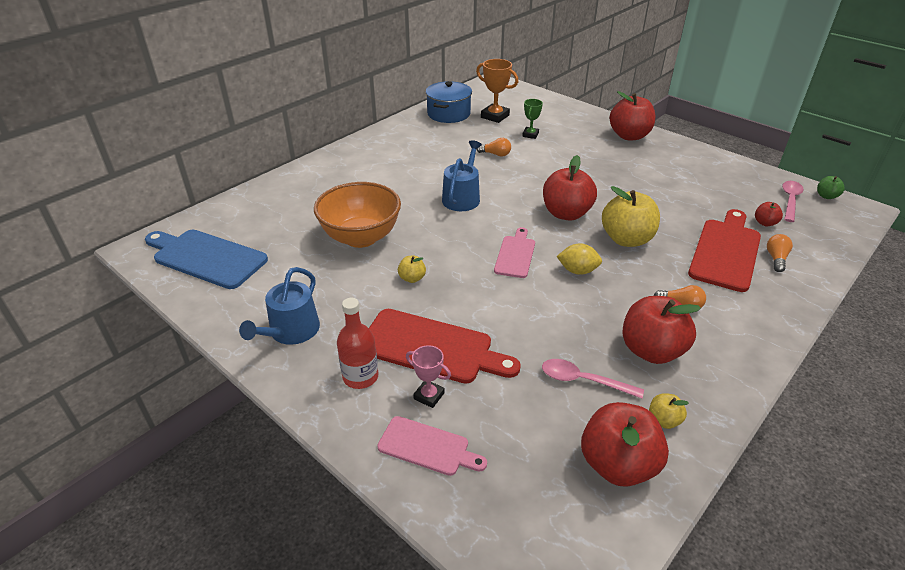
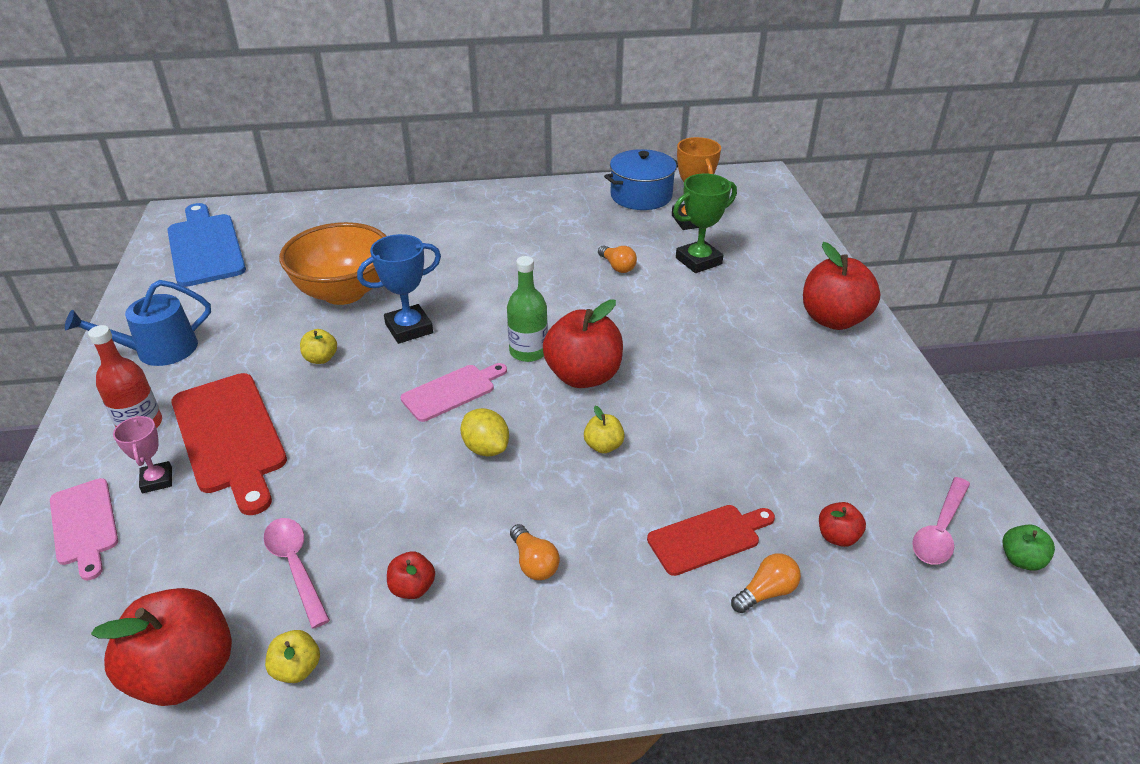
camera: 40 degrees right, 0 degrees up
(436, 237) = (409, 328): none -> blue trophy
(462, 197) = (501, 299): blue watering can -> none
(520, 216) = (528, 351): none -> green bottle
(530, 135) = (698, 261): green trophy -> green trophy, size x1.63
(626, 239) = (603, 446): yellow apple -> yellow apple, size x0.47
(651, 350) = (412, 588): red apple -> red apple, size x0.47
(725, 252) = (707, 538): red cutting board -> red cutting board, size x0.59
(790, 200) = (939, 530): pink spoon -> pink spoon turned 150 degrees clockwise

